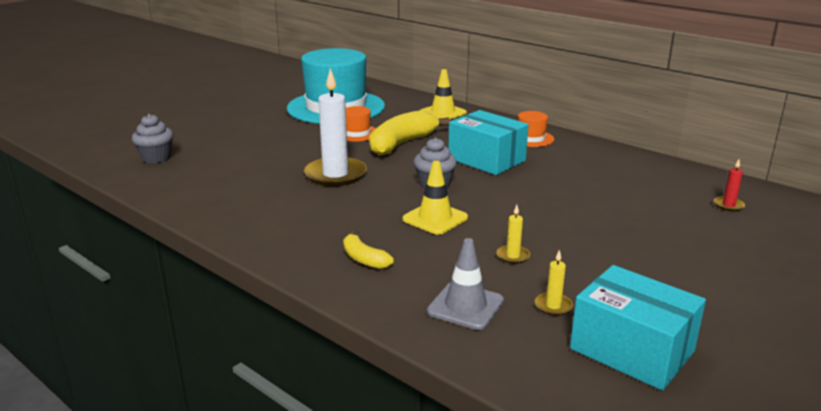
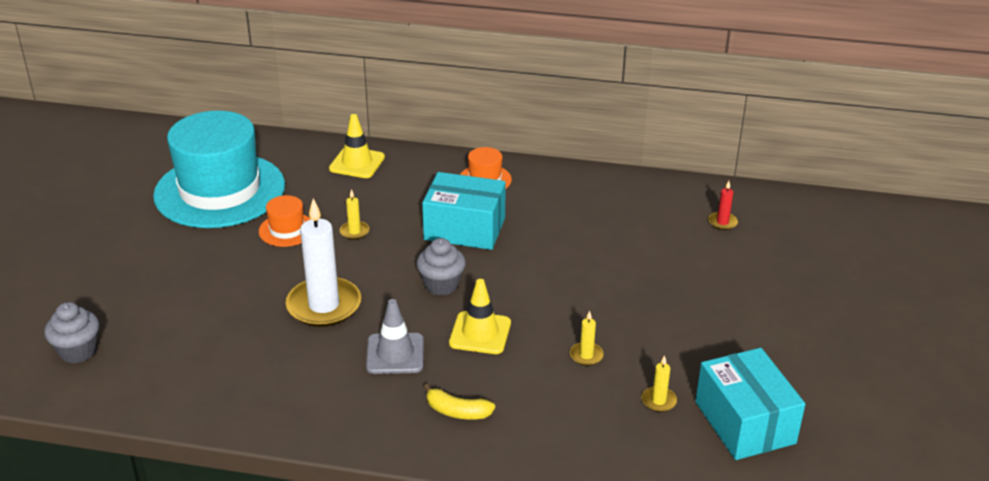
camera: 30 degrees left, 10 degrees up
(402, 144) = (354, 232): yellow banana -> yellow candle
(465, 306) = (590, 430): grey traffic cone -> grey traffic cone (395, 354)
(631, 350) = (745, 422): turquoise box -> turquoise box turned 60 degrees clockwise

